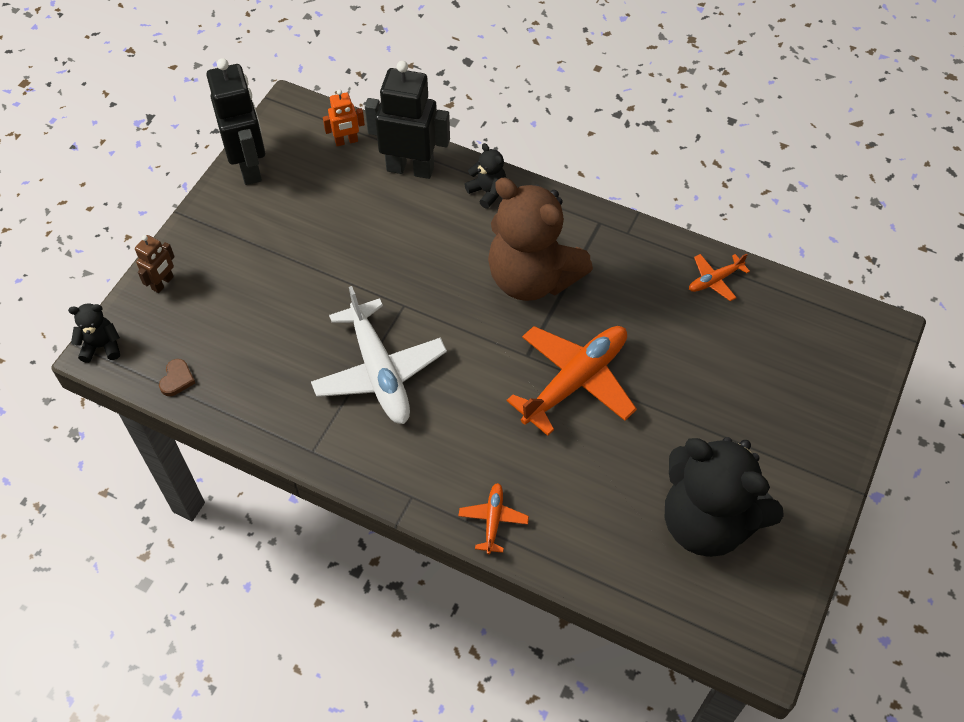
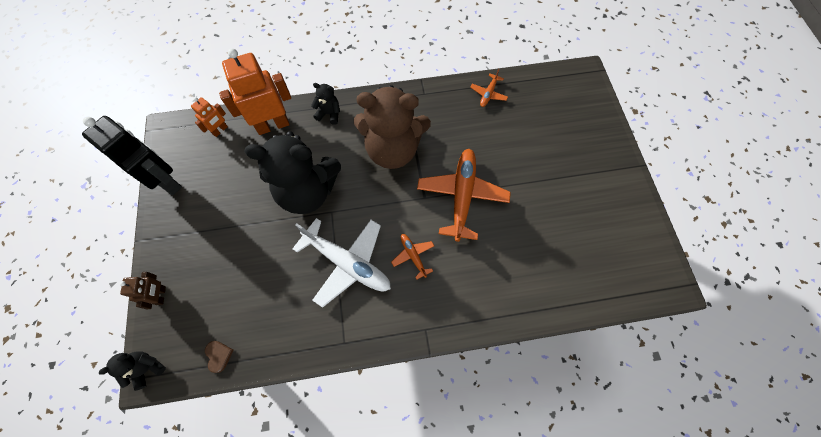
camera: 35 degrees left, 10 degrees up
(410, 168) = (273, 125): black robot -> orange robot
(493, 520) = (482, 311): orange plane -> orange plane (413, 256)
(707, 521) = (589, 231): black teddy bear -> black teddy bear (308, 191)

